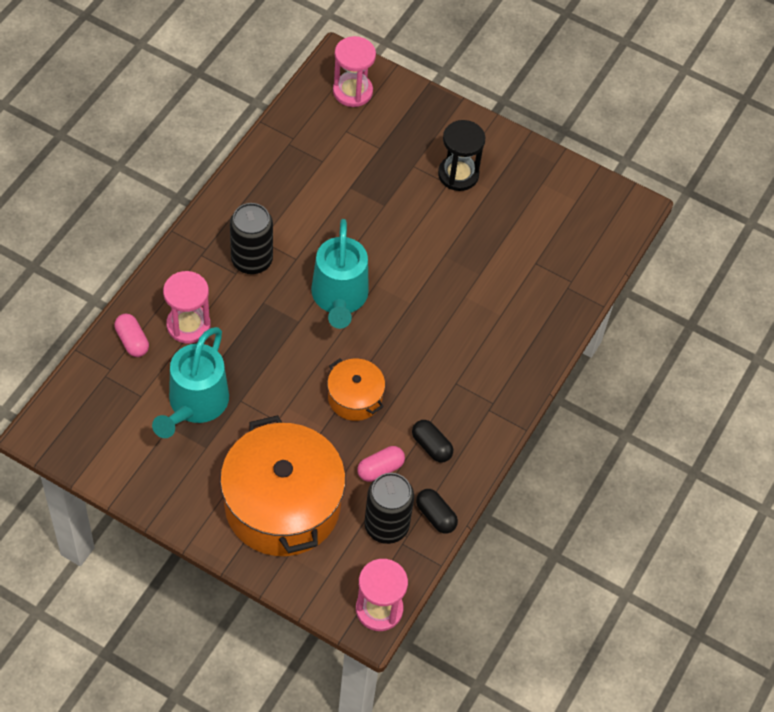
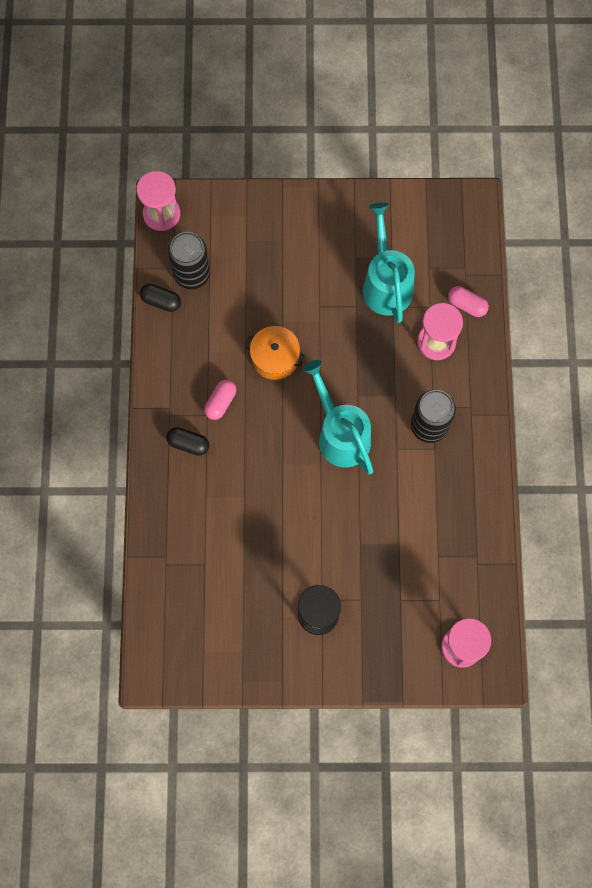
camera: 155 degrees right, 15 degrees up
(282, 505) = (273, 247): orange pot -> none
(380, 469) = (222, 313): pink capsule -> pink capsule (220, 402)
(431, 446) = (195, 352): black capsule -> black capsule (188, 444)

